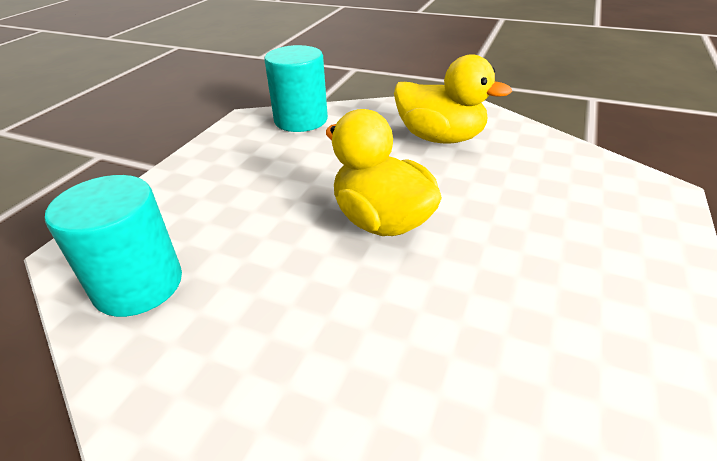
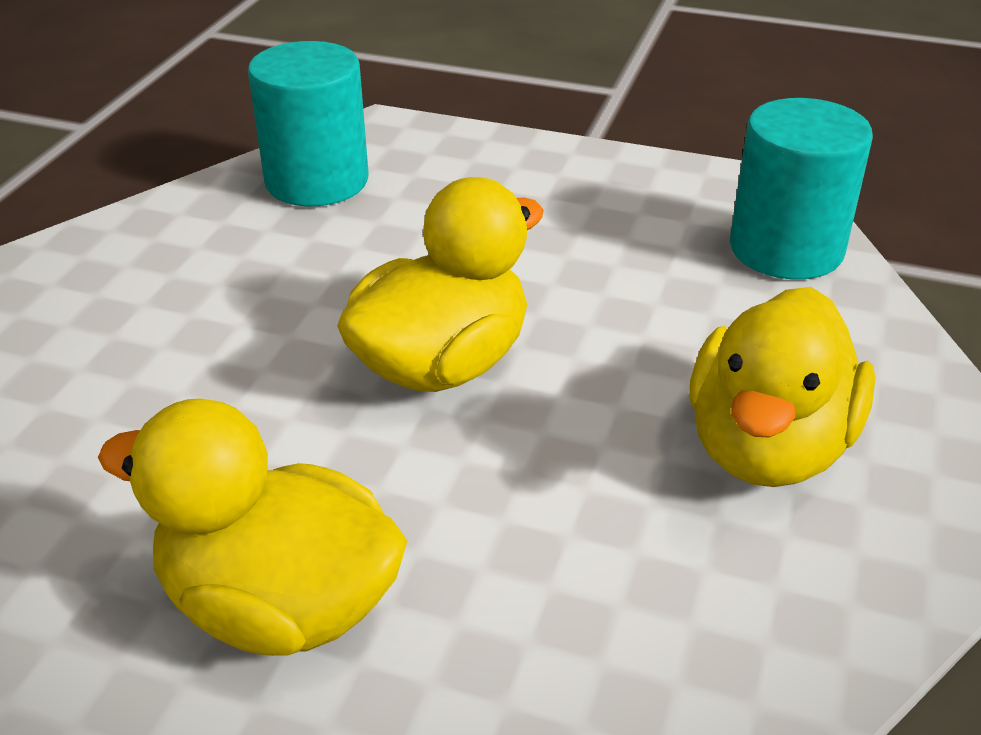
camera: 85 degrees right, 0 degrees up
(581, 274) = (280, 605): none -> yellow duck

